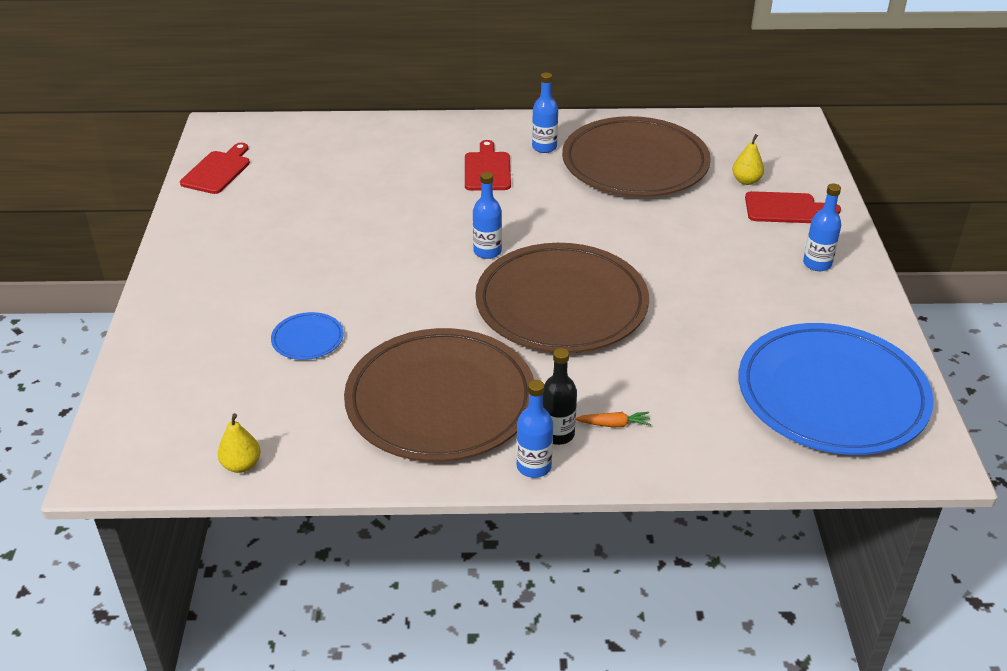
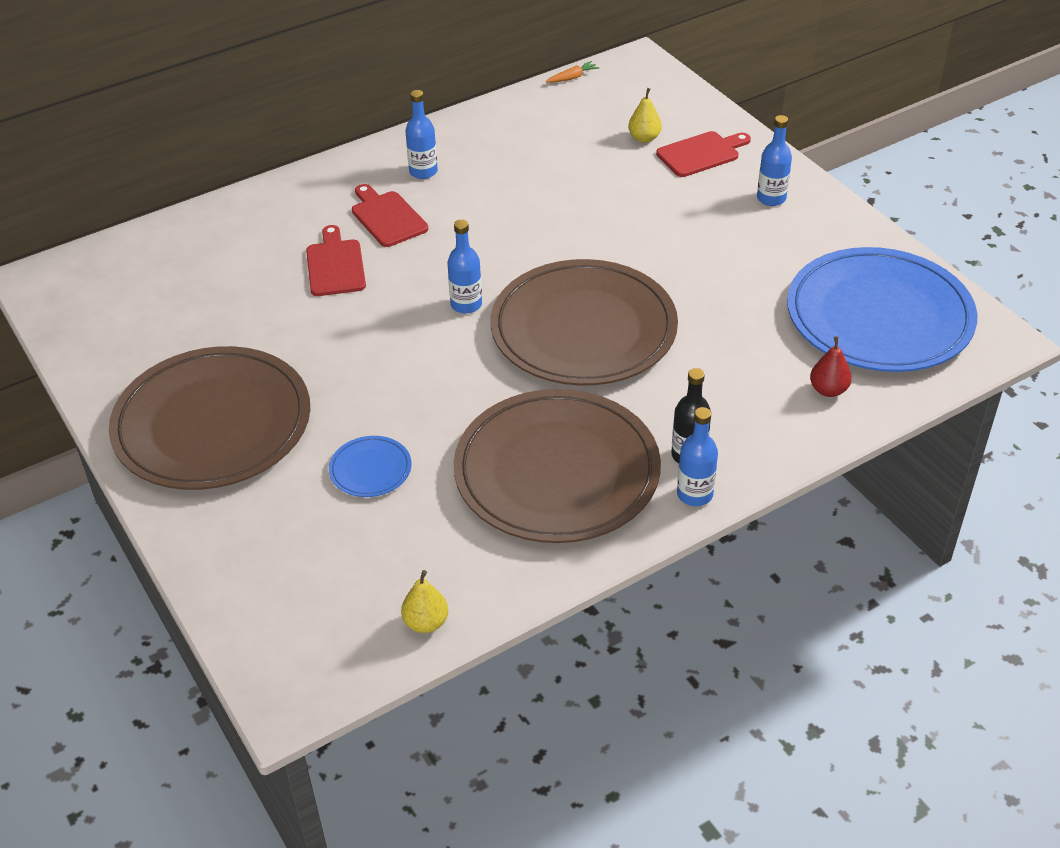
camera: 30 degrees left, 5 degrees up
(217, 171) = (89, 329): red cutting board -> red cutting board (335, 265)
(614, 424) = (728, 424): orange carrot -> orange carrot (572, 78)
(635, 163) = (527, 157): brown plate -> brown plate (212, 424)
(728, 435) = (828, 390): none -> red pear

